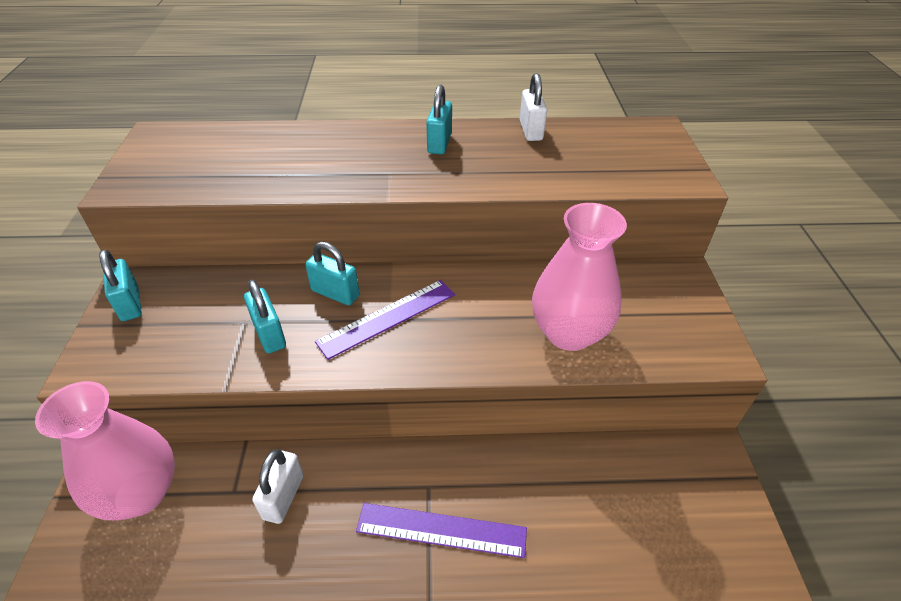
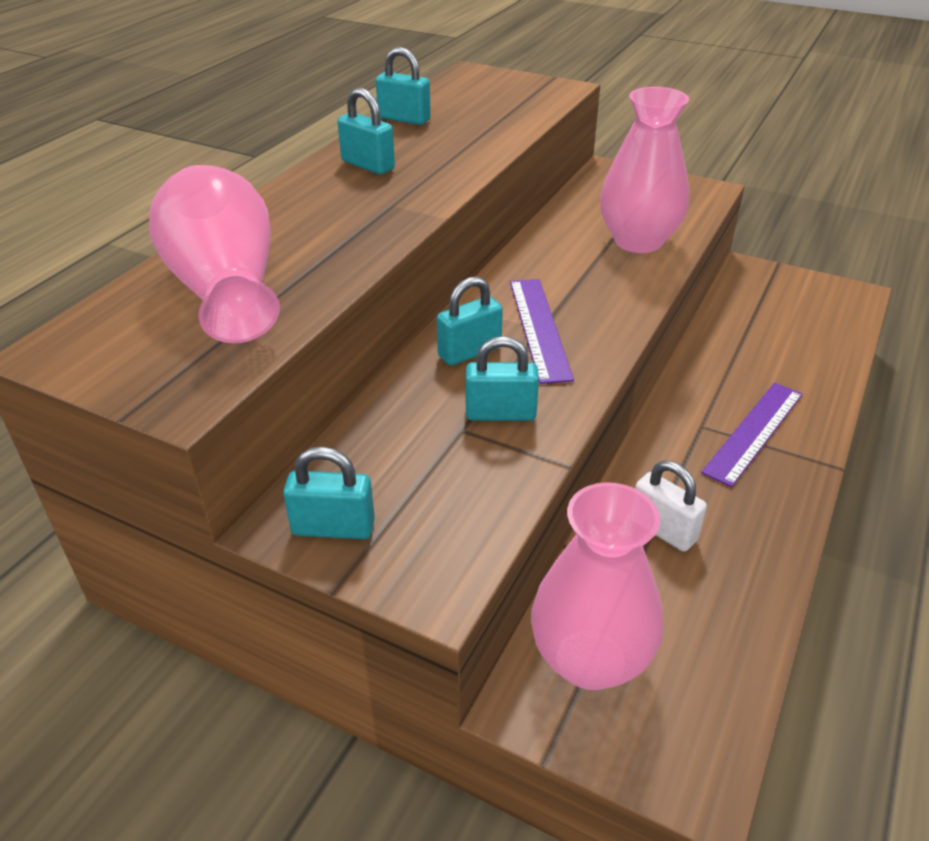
camera: 60 degrees left, 5 degrees down
(238, 156) = (226, 290): none -> pink vase
(530, 131) = (404, 119): white padlock -> turquoise padlock

